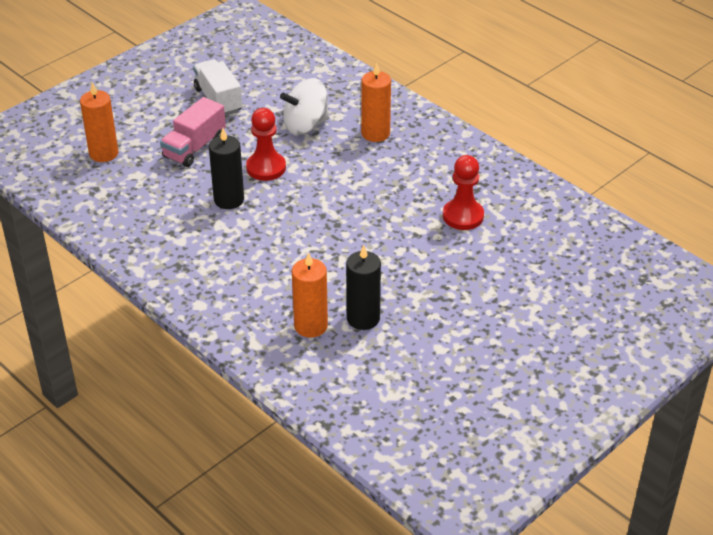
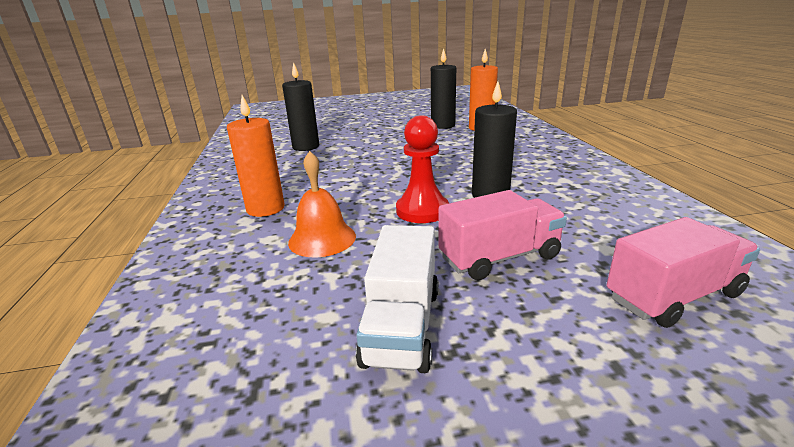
camera: 145 degrees left, 15 degrees down
(103, 153) = (673, 296): orange candle -> pink truck
(305, 125) = (322, 239): white spinning top -> orange bell
(463, 216) = (306, 147): red pawn -> black candle

